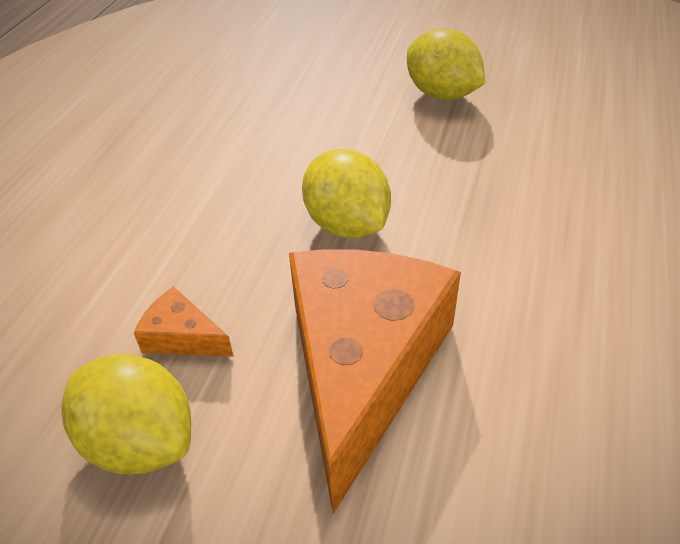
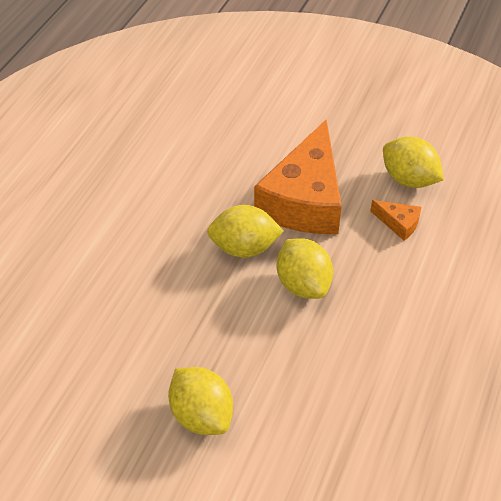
camera: 175 degrees left, 5 degrees up
(451, 266) = (244, 248): none -> yellow lemon

